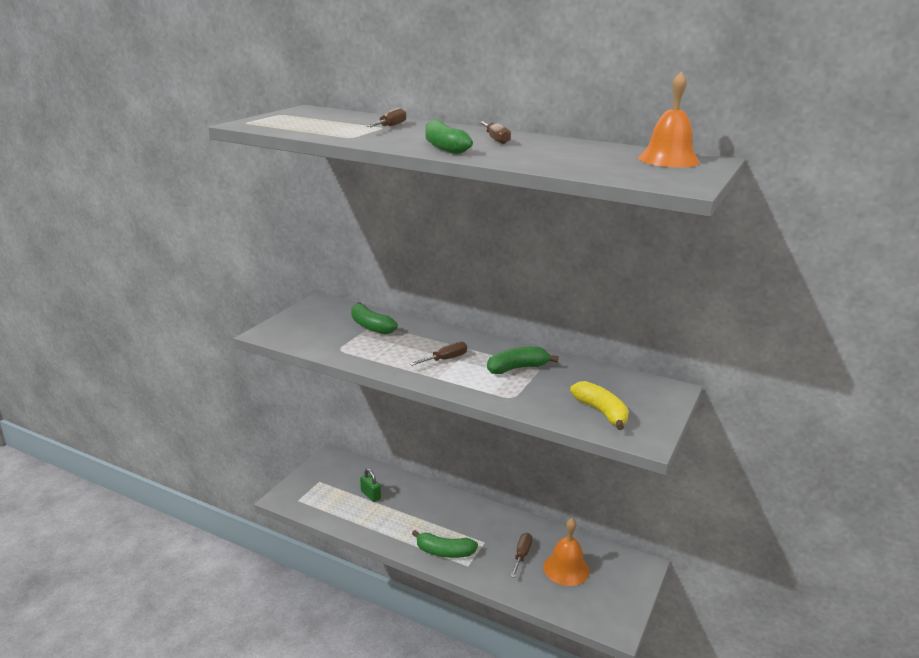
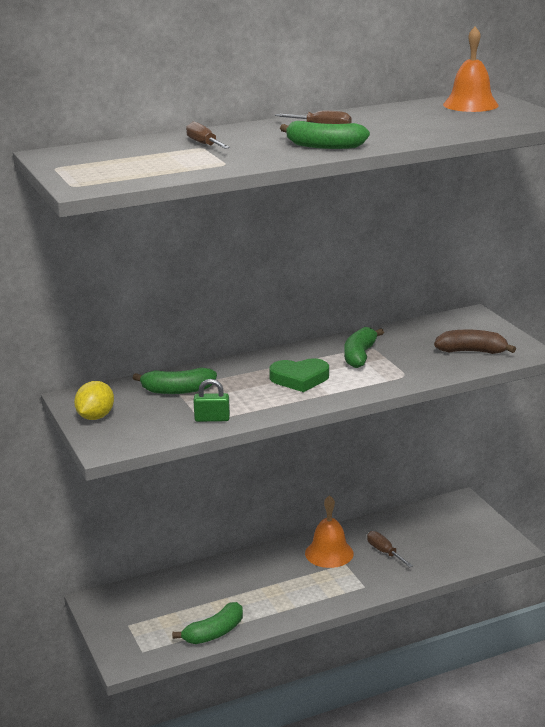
camera: 50 degrees left, 0 degrees up
(303, 316) = (95, 417): none -> yellow lemon
(370, 495) = (196, 600): green padlock -> green padlock (212, 419)
(444, 552) = (332, 591): green banana -> green banana (214, 633)
(445, 359) = (299, 379): brown screwdriver -> green heart
(566, 568) = (425, 538): orange bell -> orange bell (329, 553)
(601, 412) = (471, 351): yellow banana -> brown banana

